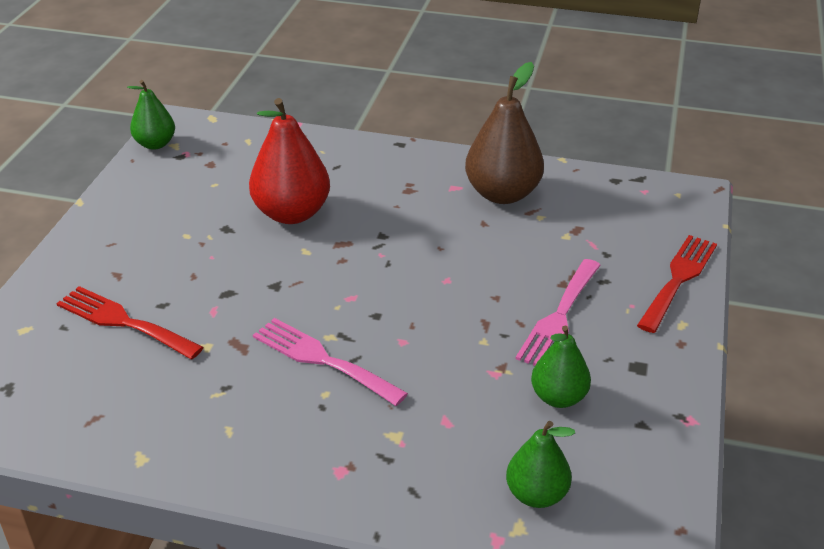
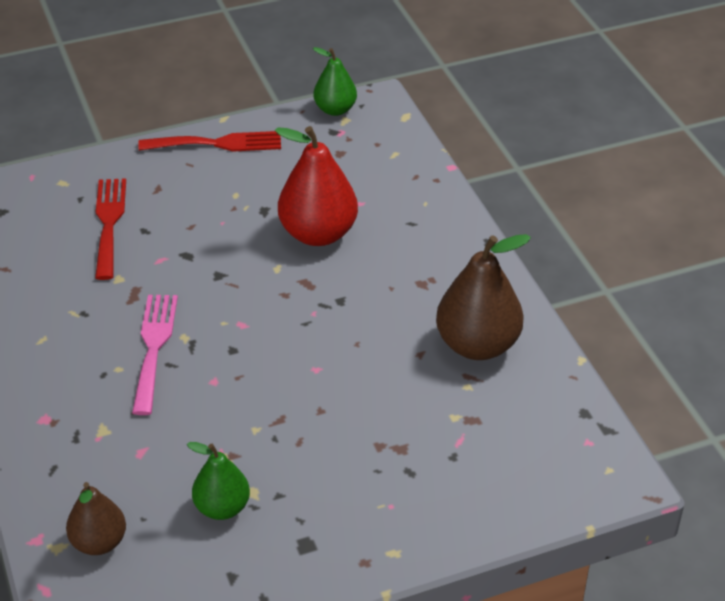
camera: 55 degrees right, 5 degrees up
(536, 495) = (99, 542): green pear -> brown pear
(559, 317) = (328, 463): pink fork -> none
(678, 279) = (462, 524): red fork -> red fork (218, 143)

